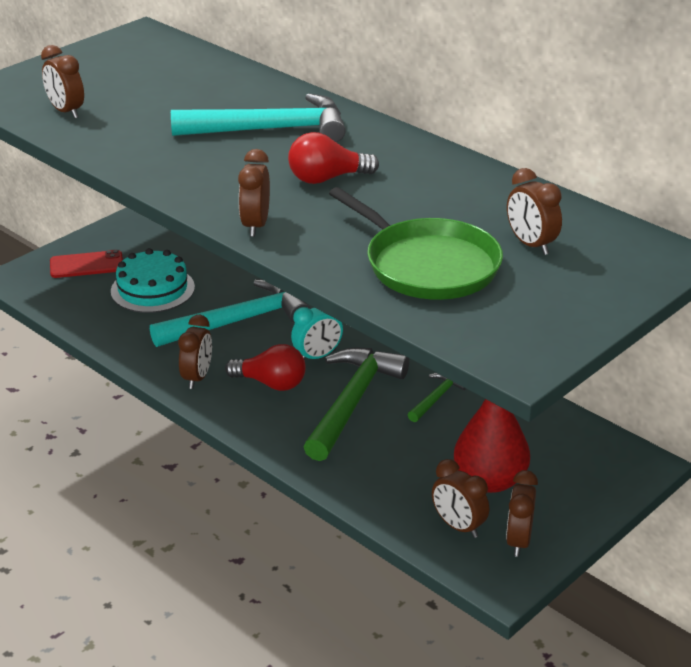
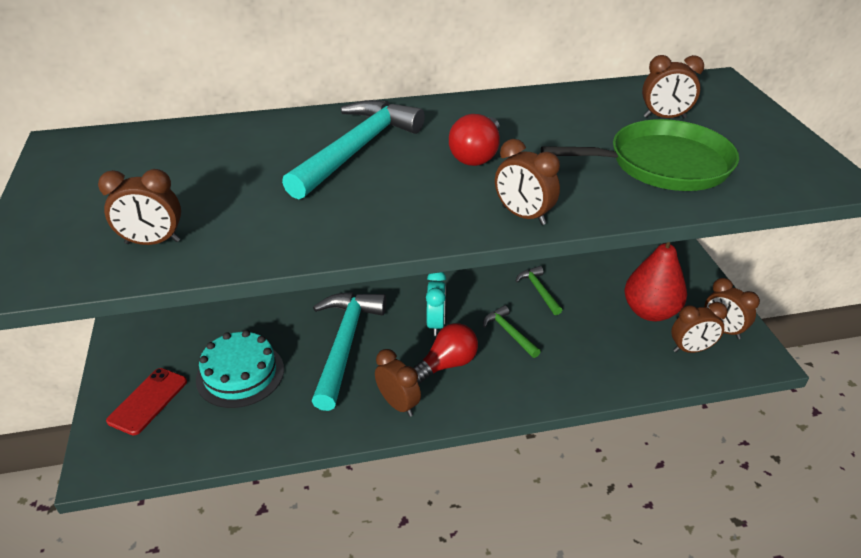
camera: 55 degrees left, 5 degrees up
(352, 402) = (509, 333): green hammer -> green hammer, size x0.48

